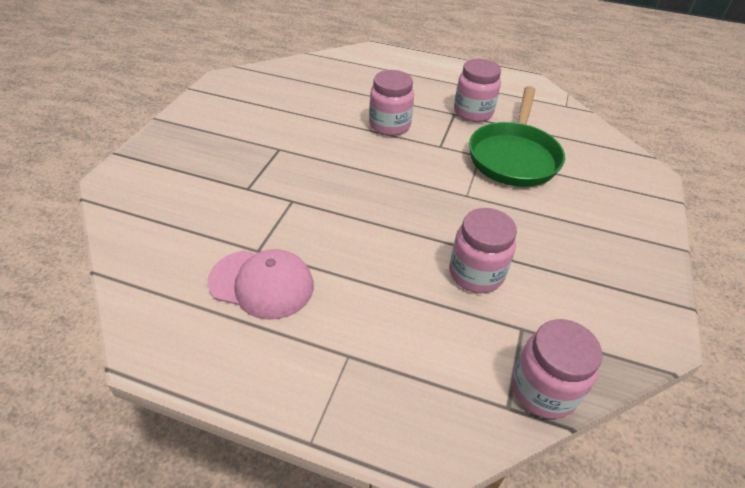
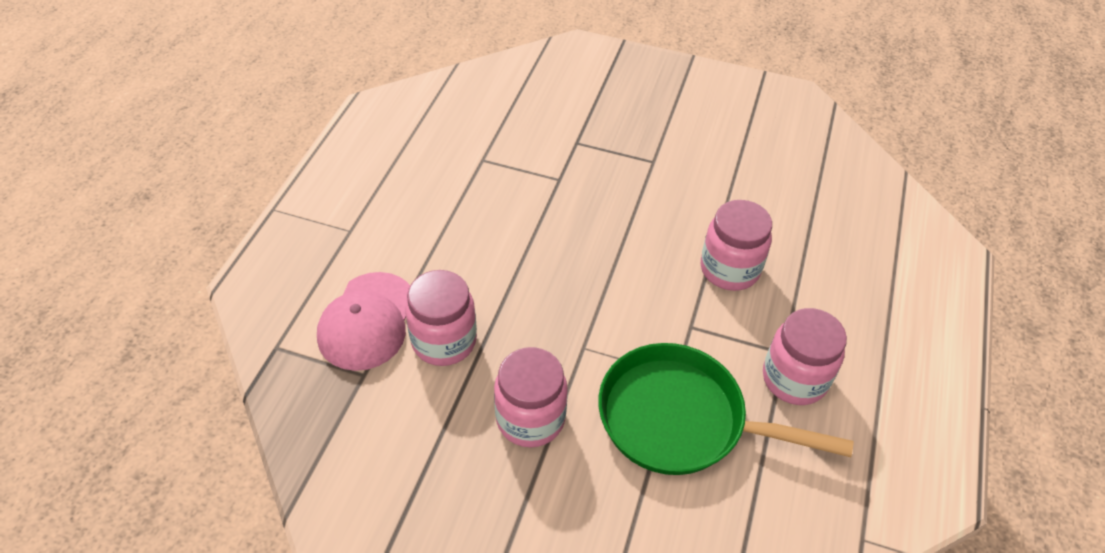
camera: 90 degrees right, 5 degrees up
(262, 284) = (438, 166): pink cap -> pink cap (367, 321)
(543, 389) = (288, 380): pink jar -> pink jar (530, 419)

